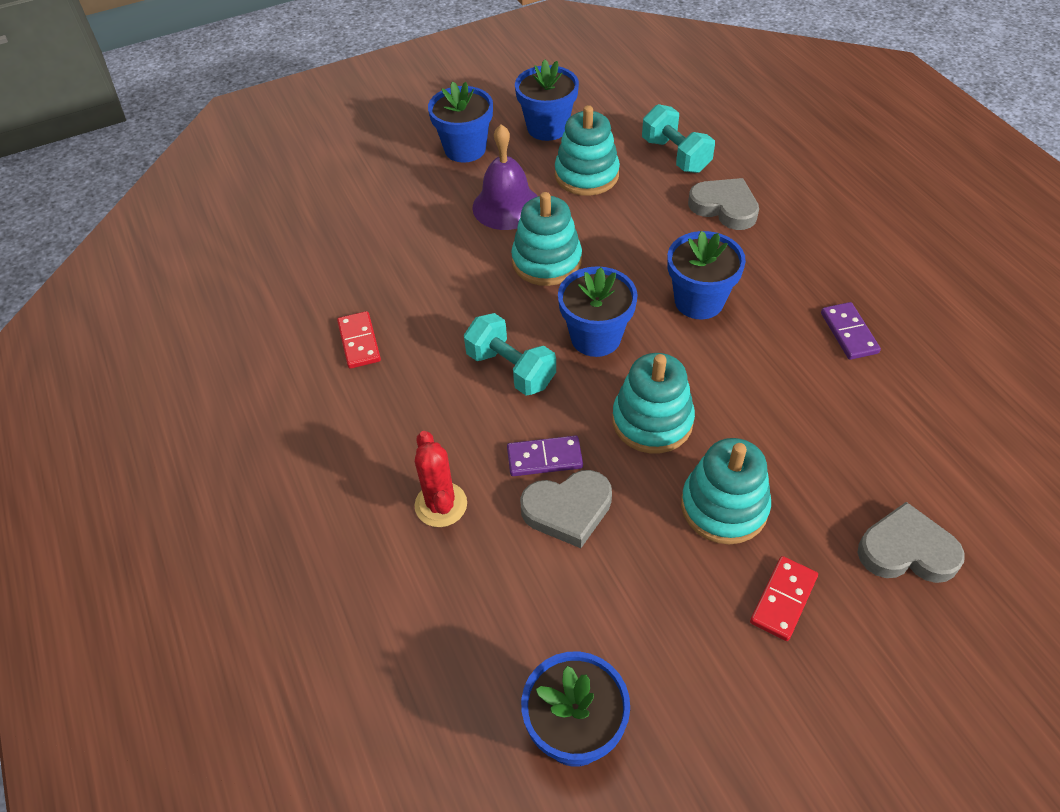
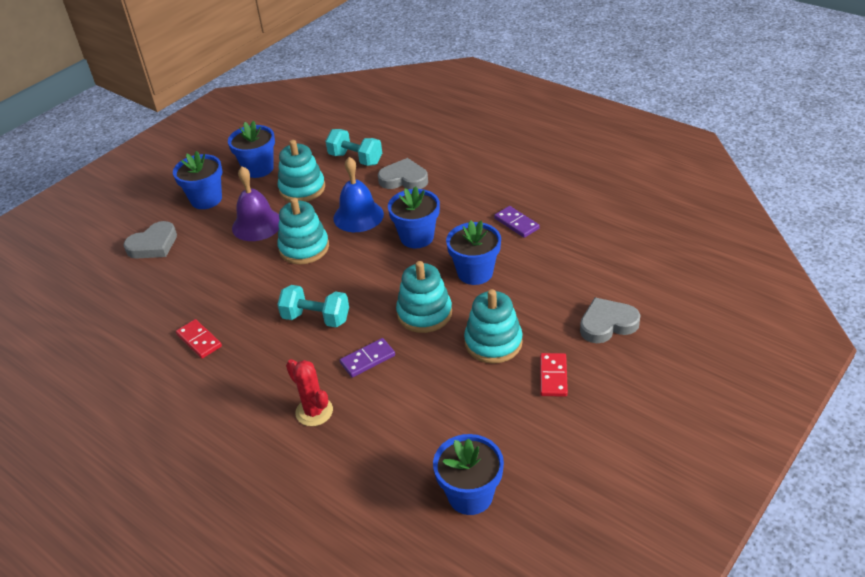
camera: 25 degrees left, 10 degrees down
(568, 510) = (399, 382): grey heart -> grey heart (153, 245)
(595, 337) = (362, 280): blue flower pot -> blue flower pot (475, 272)
(637, 240) = (358, 216): none -> blue bell

